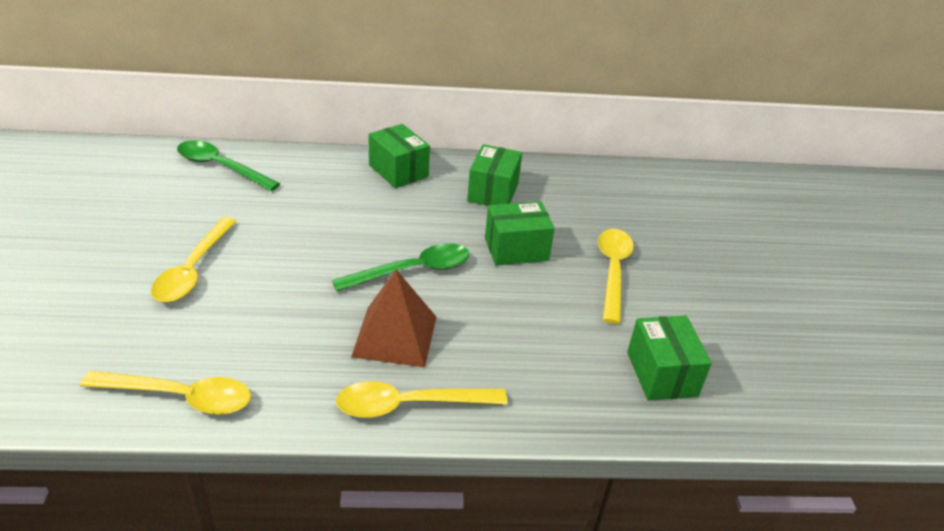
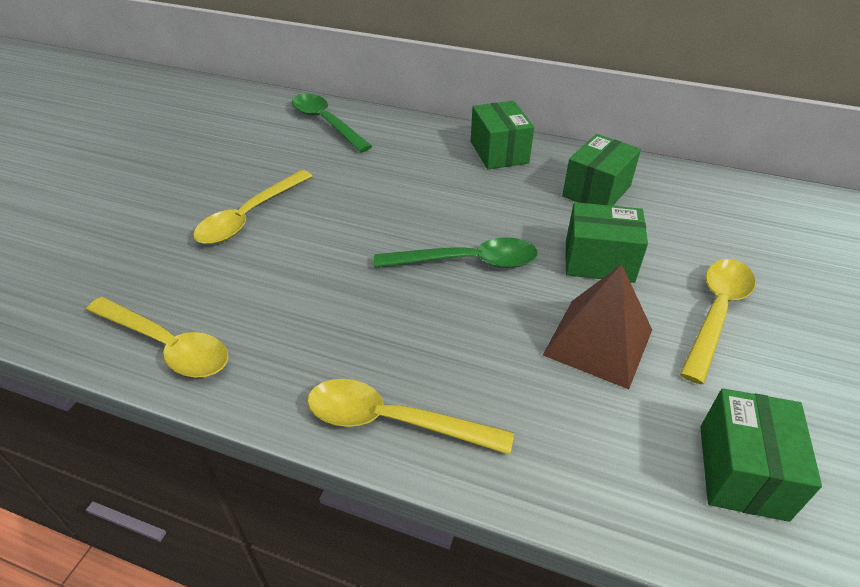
camera: 25 degrees right, 5 degrees up
(395, 336) = (414, 332): brown pyramid -> brown pyramid (598, 342)

